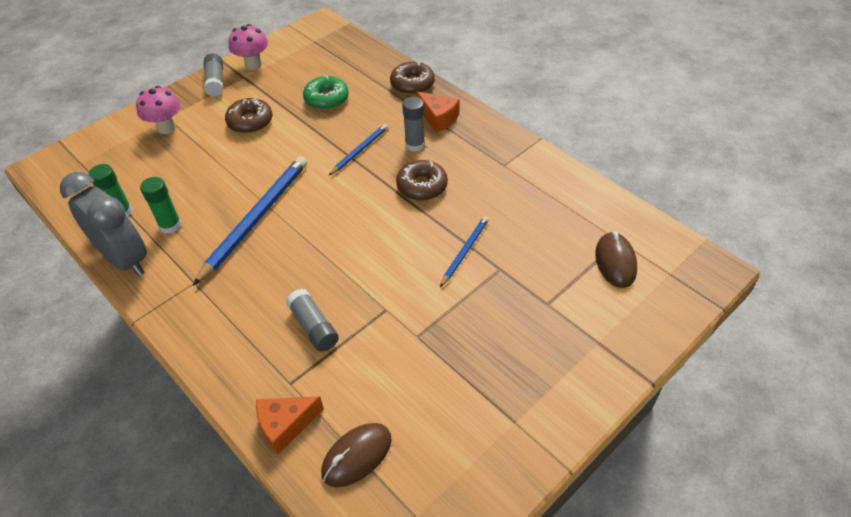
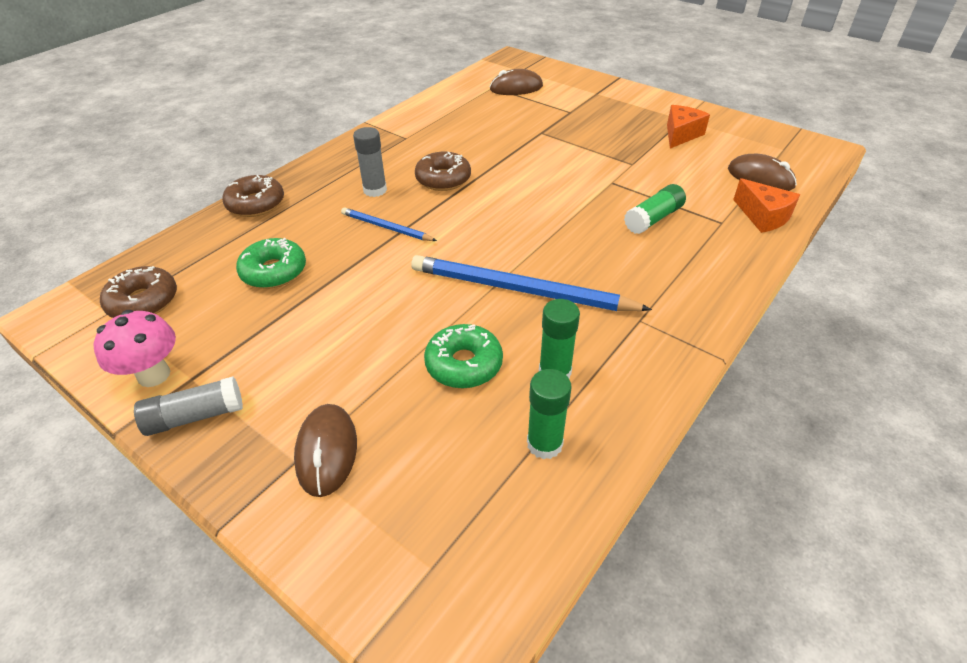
camera: 100 degrees left, 5 degrees down
(125, 259) = (632, 403): grey clock -> none
(166, 128) = (327, 451): pink mushroom -> brown mouse
(199, 183) = (464, 364): none -> green donut
(250, 121) = (319, 341): brown donut -> brown donut (143, 302)
(313, 327) = (653, 219): grey glue stick -> green glue stick
(438, 118) = (327, 179): orange cheese -> orange cheese (681, 135)
(465, 251) = (526, 149): blue pencil -> none

